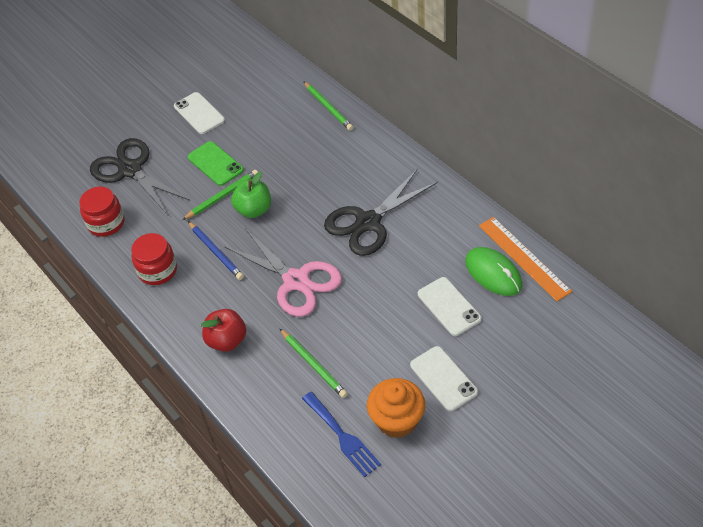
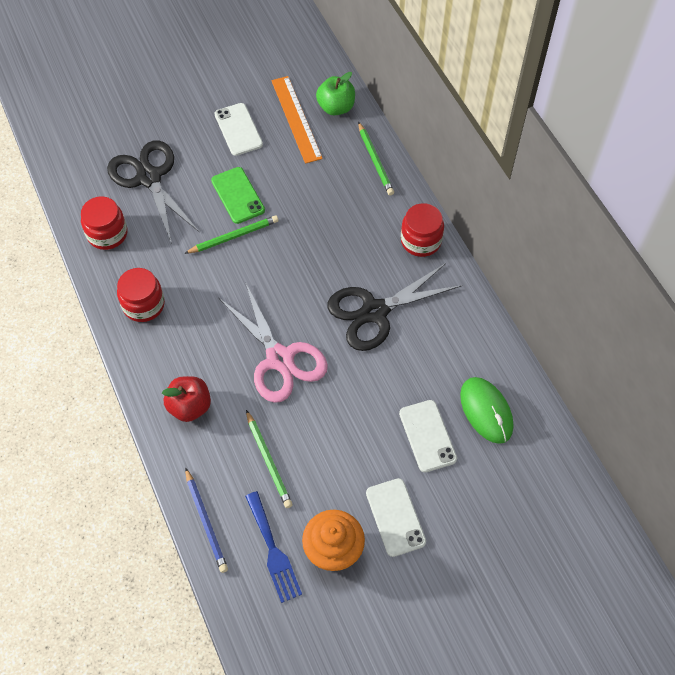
camera: 10 degrees right, 10 degrees up
(216, 252) = (208, 300): blue pencil -> blue pencil (206, 521)
(254, 210) = (261, 262): green apple -> green apple (336, 107)
(389, 158) = (421, 241): none -> red jar
(523, 258) = (524, 402): orange ruler -> orange ruler (296, 119)

